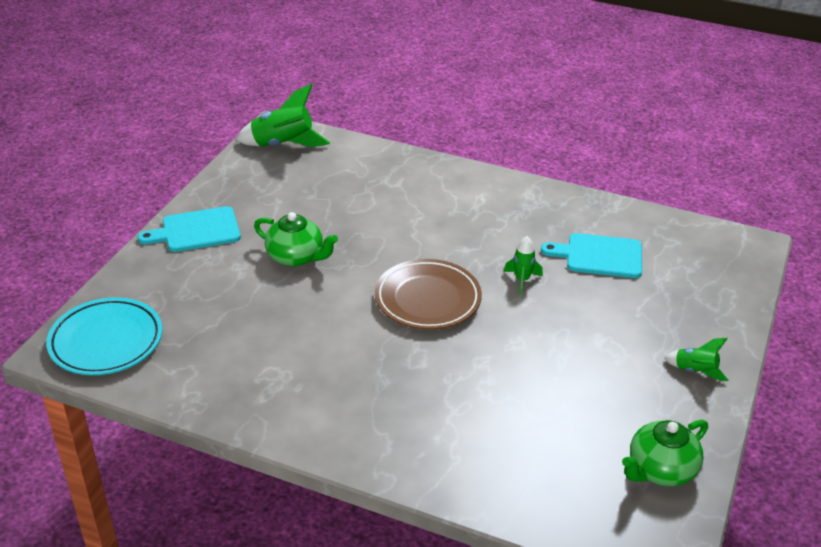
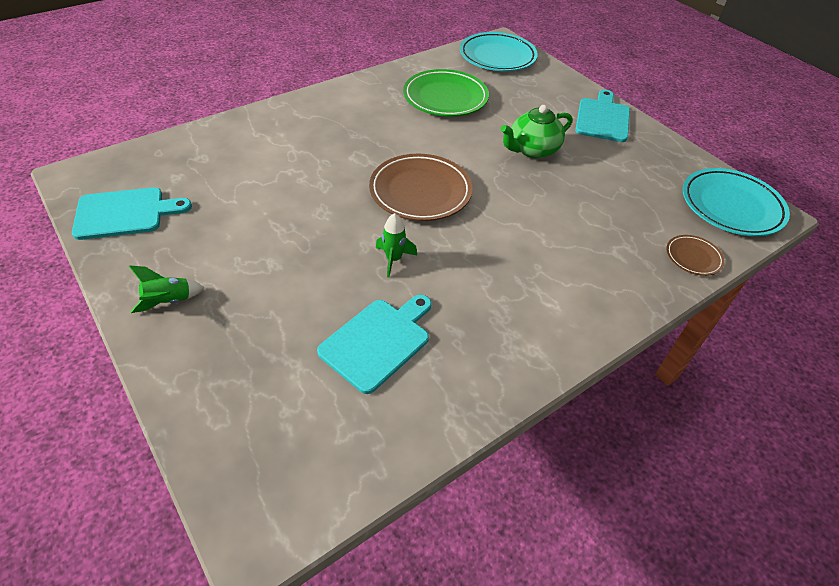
camera: 120 degrees right, 10 degrees up
(247, 346) = (445, 98): none -> green plate
(283, 145) = (731, 206): green rocket -> turquoise plate
(367, 152) = (693, 257): none -> brown plate
(660, 470) = (125, 213): green teapot -> turquoise cutting board

